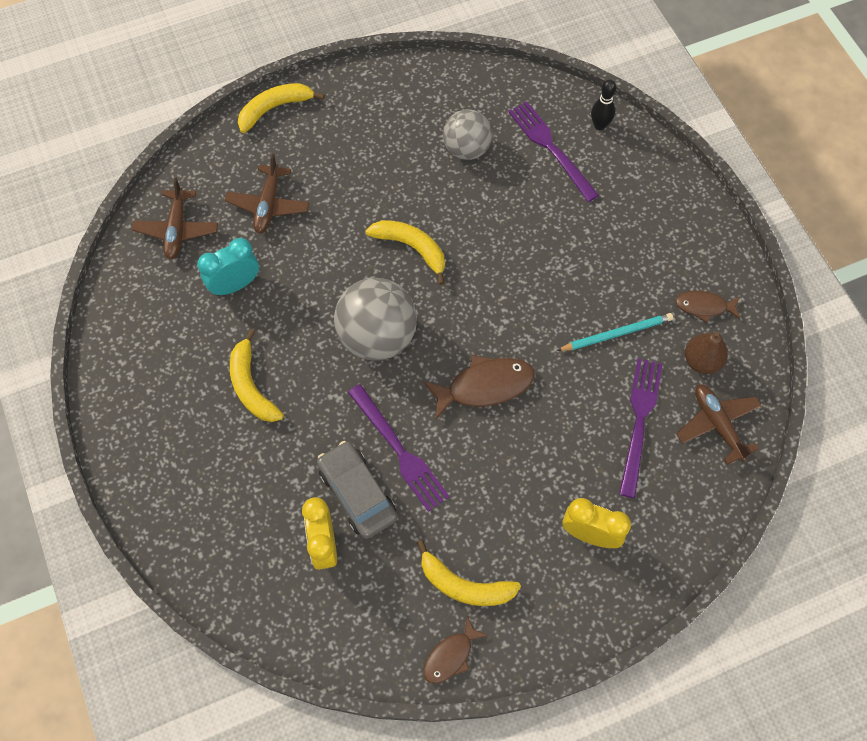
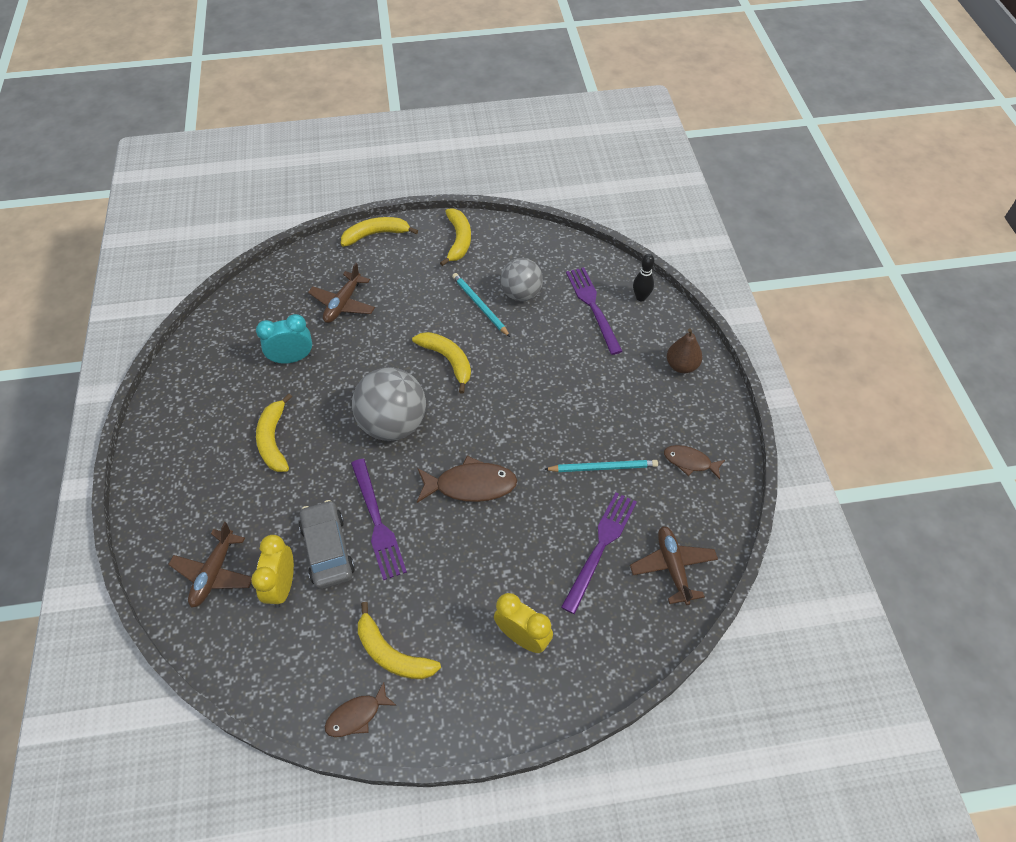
camera: 15 degrees right, 10 degrees down
(177, 229) = (263, 307): brown plane -> brown plane (214, 573)
(373, 96) = (458, 240): none -> yellow banana
(425, 173) = (480, 305): none -> turquoise pencil
(701, 361) = (674, 508): brown pear -> brown pear (681, 366)

